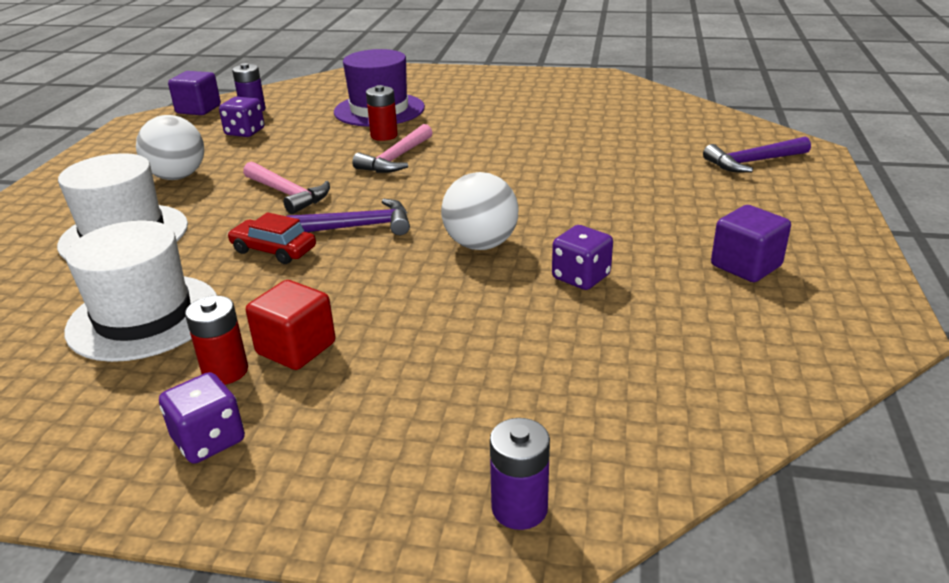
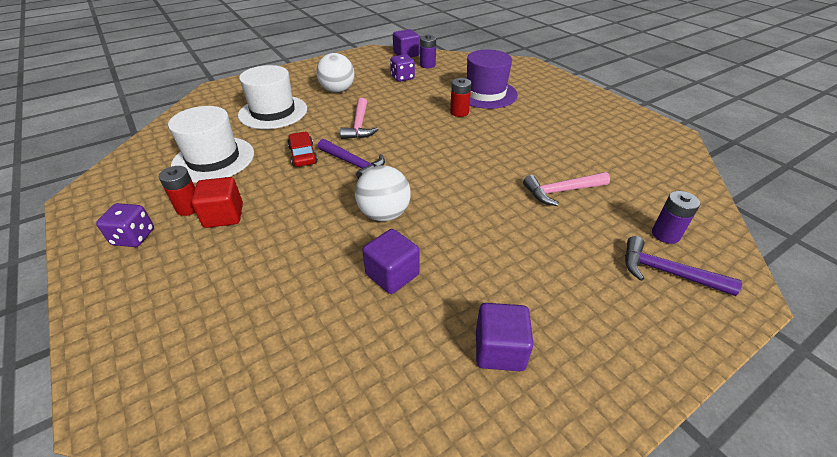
camera: 45 degrees right, 10 degrees up
(396, 159) = (439, 131): pink hammer -> pink hammer (561, 191)
(519, 508) = (137, 382): purple battery -> purple battery (665, 234)
(581, 277) = (392, 274): purple dice -> purple cube

